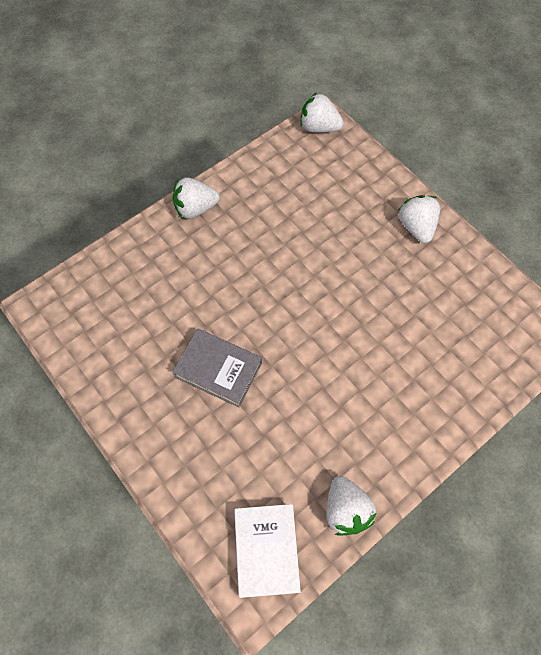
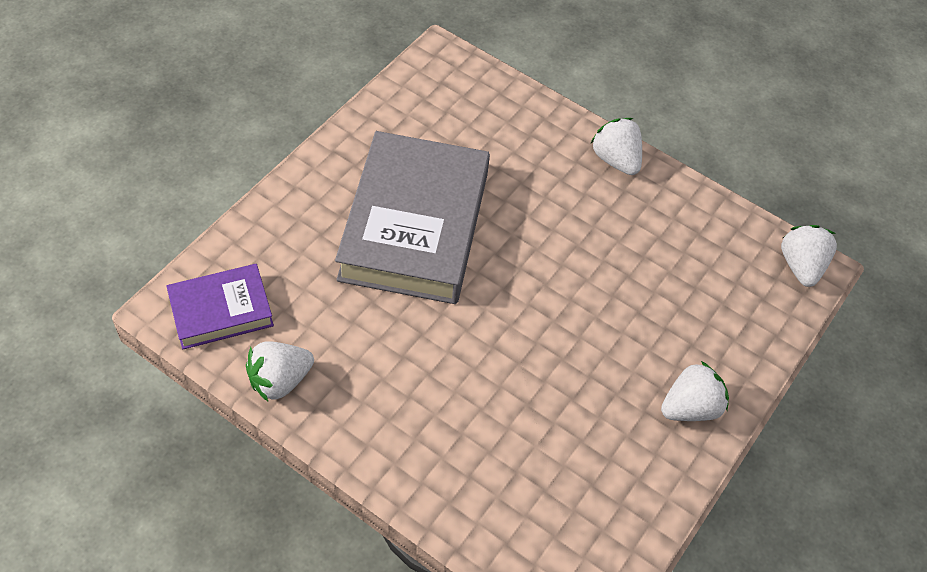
camera: 70 degrees right, 10 degrees down
(218, 370) = (414, 226): grey book -> grey book, size x1.93
(266, 550) = (221, 311): white book -> purple book

